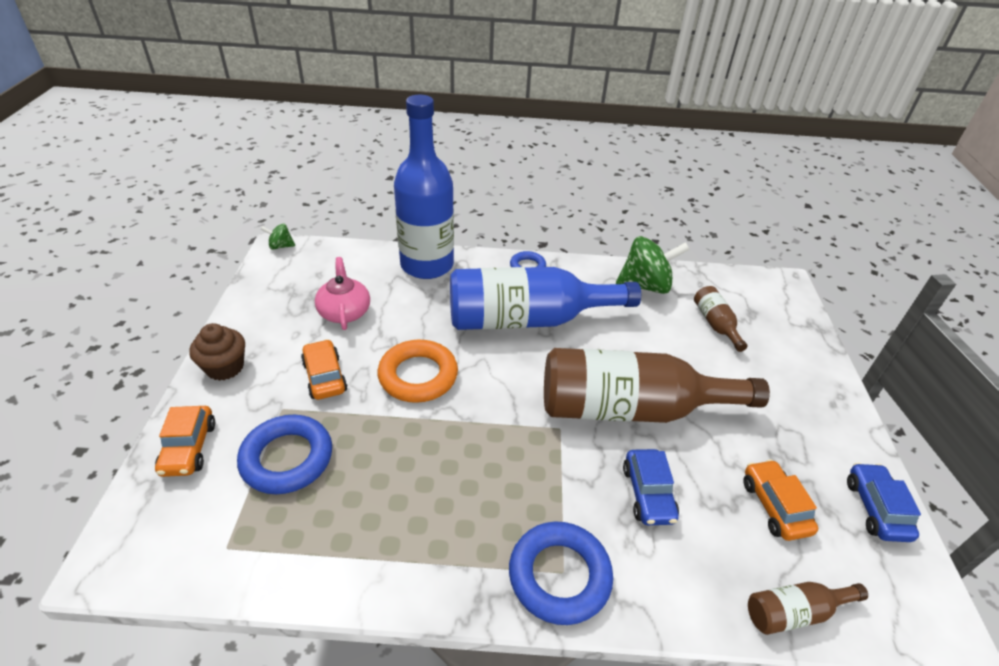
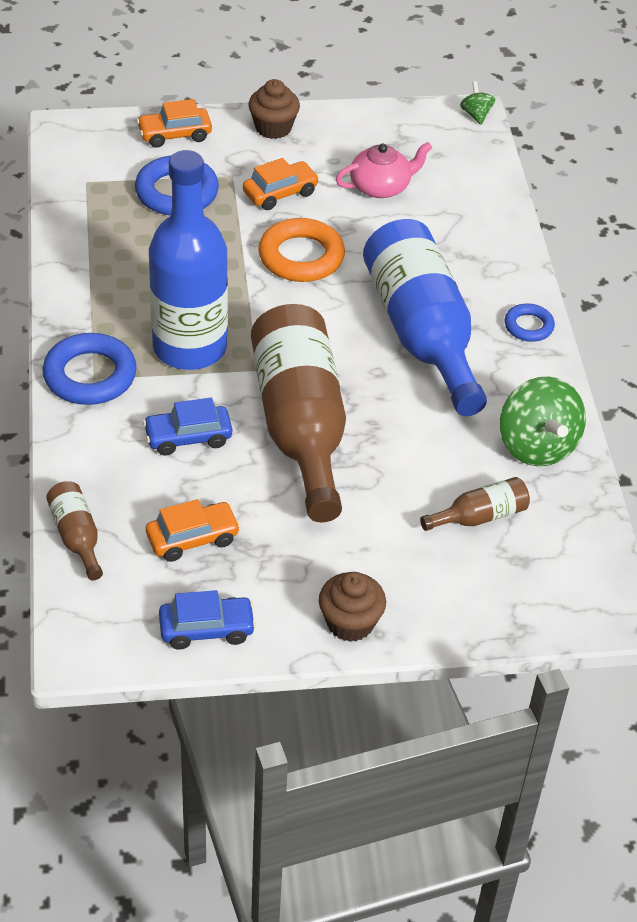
camera: 80 degrees right, 5 degrees up
(427, 265) = (492, 236): blue bottle -> blue bottle (190, 347)
(836, 411) = (350, 623): none -> brown cupcake

